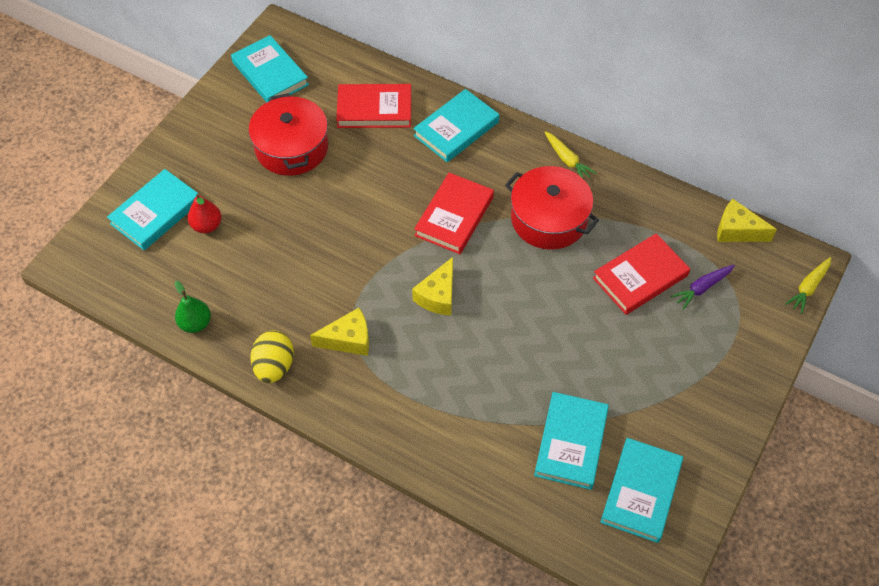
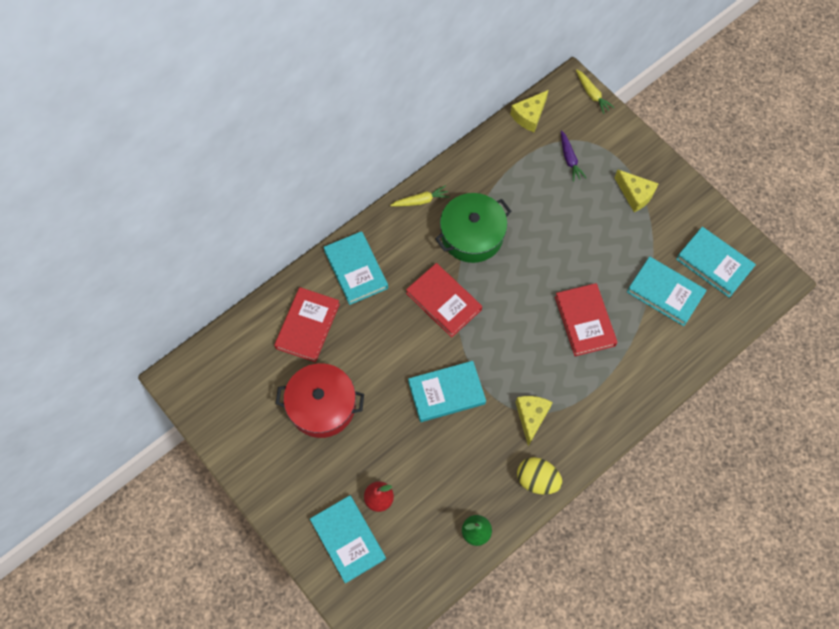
camera: 70 degrees left, 10 degrees up
(270, 73) = (228, 400): turquoise book -> turquoise book (446, 393)
(438, 296) = (514, 339): yellow cheese -> yellow cheese (635, 194)
(548, 219) = (472, 235): red pot -> green pot
(640, 277) = (546, 194): red book -> red book (585, 321)

